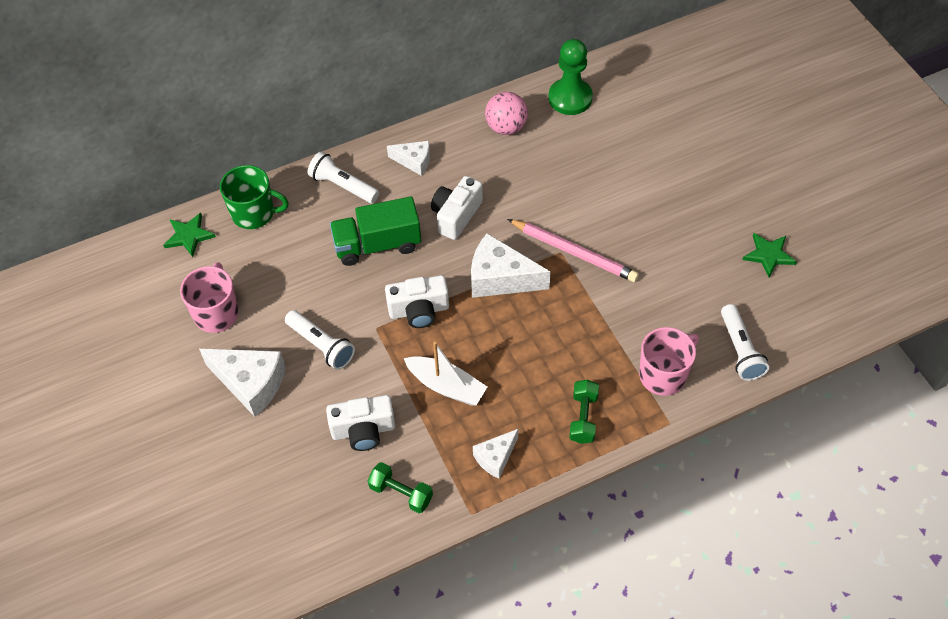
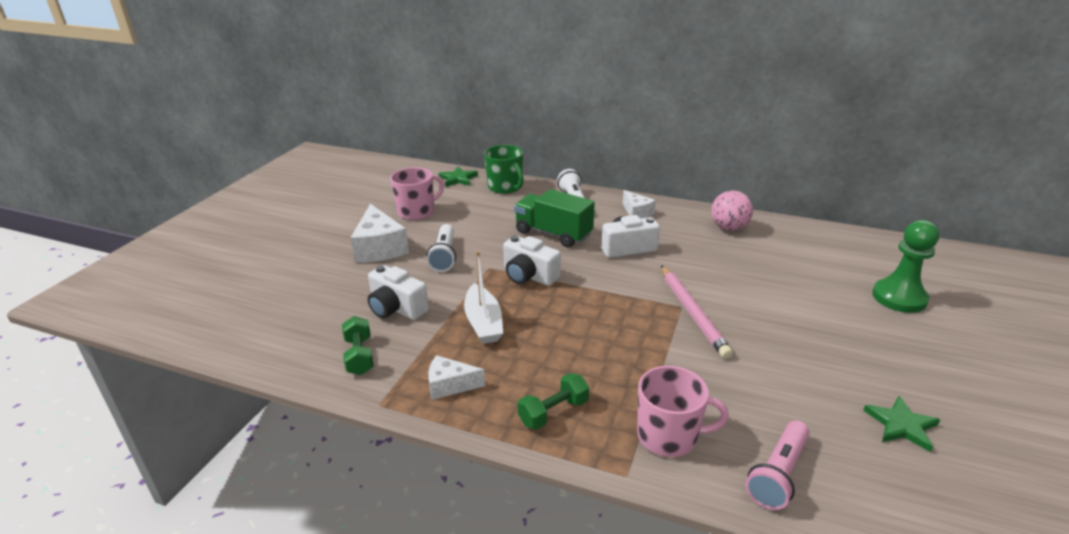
camera: 45 degrees right, 25 degrees down
(500, 278) = (611, 293): white cheese -> none
(570, 98) = (803, 237): green pawn -> green pawn (899, 298)
(740, 350) = (778, 474): white flashlight -> pink flashlight

